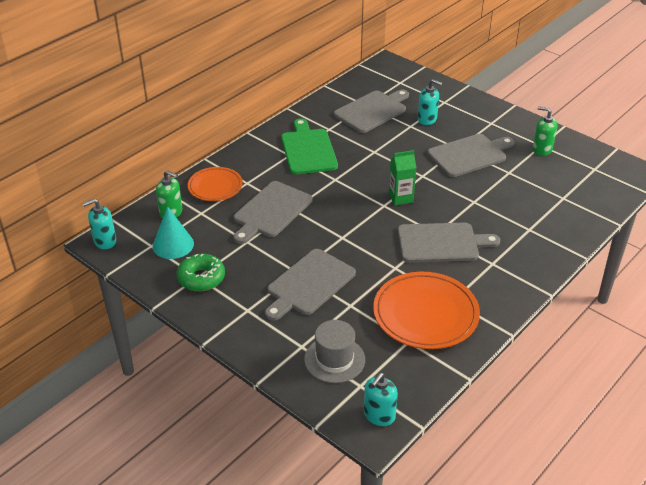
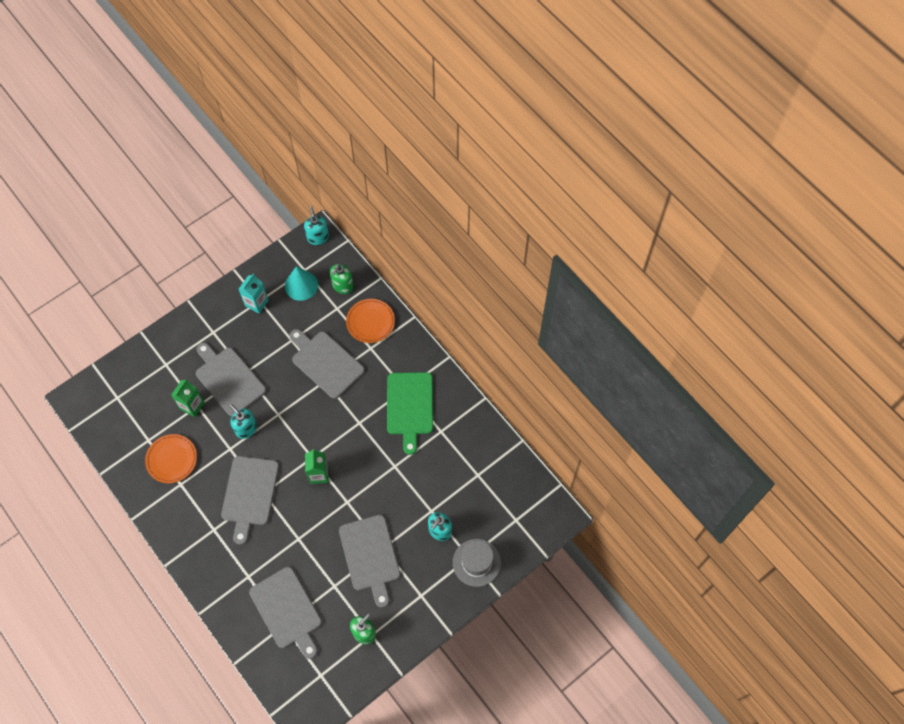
camera: 100 degrees right, 25 degrees up
(201, 278) = (256, 303): green donut -> turquoise carton
(308, 150) = (409, 407): green cutting board -> green cutting board turned 90 degrees clockwise
(334, 359) = (146, 385): grey hat -> grey hat (476, 562)
(351, 309) = (192, 406): none -> green carton
(372, 111) = (465, 479): grey cutting board -> grey cutting board (287, 610)
(379, 415) = (87, 404): turquoise soap dispenser -> turquoise soap dispenser (246, 429)
(425, 314) = (172, 459): orange plate -> orange plate, size x0.61

